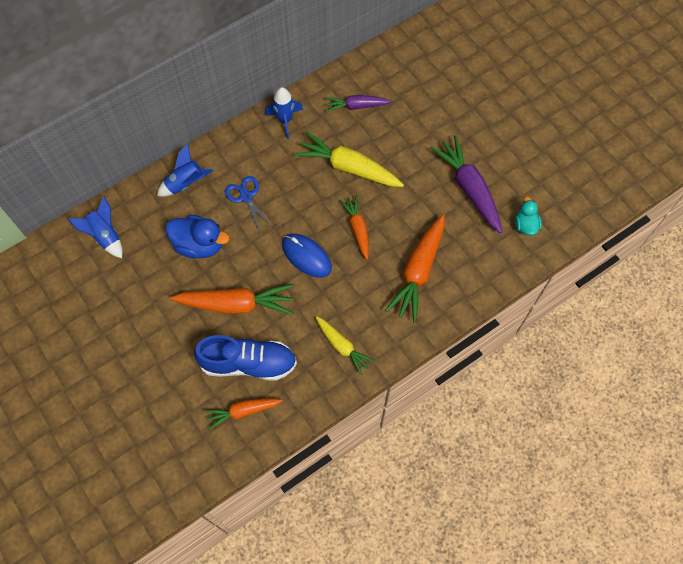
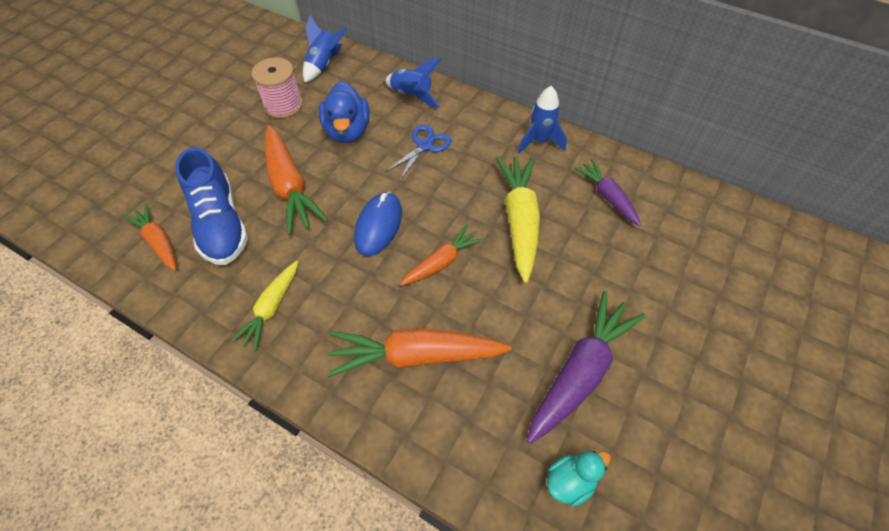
camera: 65 degrees right, 10 degrees down
(139, 283) = (283, 105): none -> pink spool

